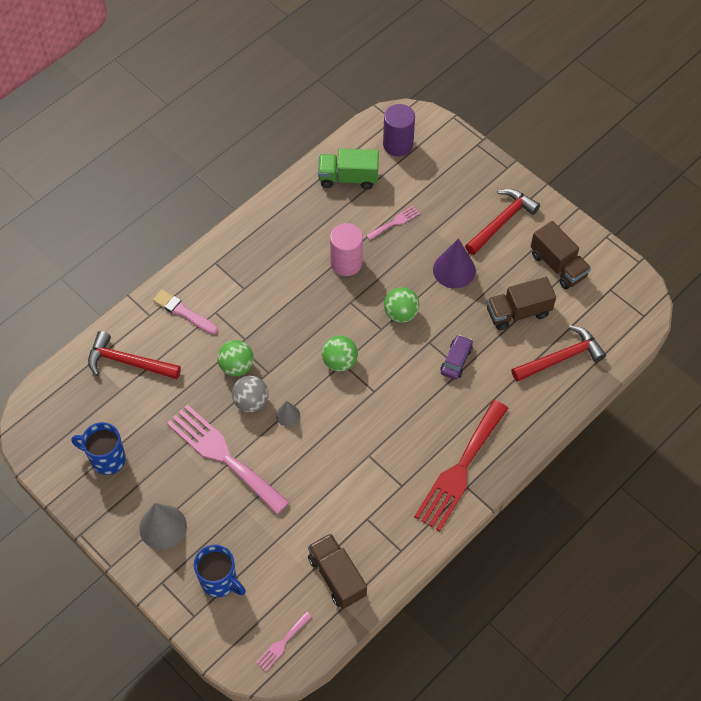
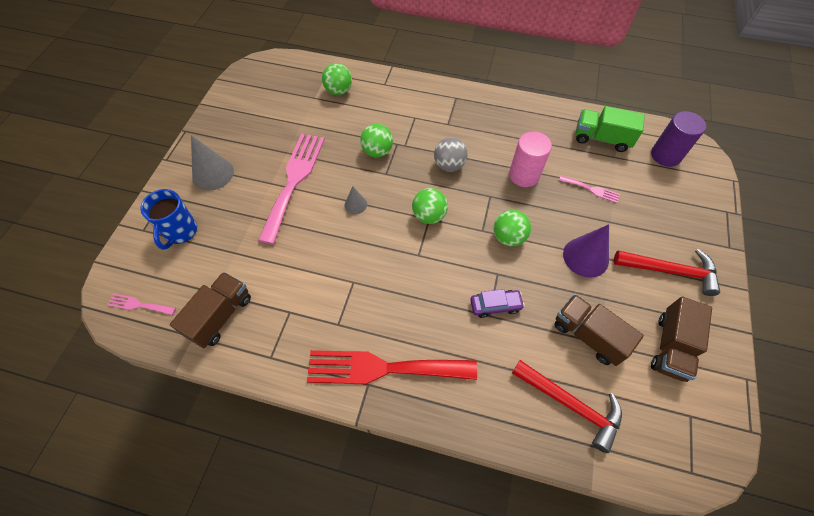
camera: 60 degrees right, 0 degrees up
(106, 459) = (253, 116): blue mug -> none
(128, 362) = (338, 91): red hammer -> green ball
(183, 312) = (401, 100): pink brush -> none
(251, 402) = (352, 175): grey ball -> grey ball (449, 165)
(348, 178) = (601, 138): green truck -> green truck turned 45 degrees counterclockwise

